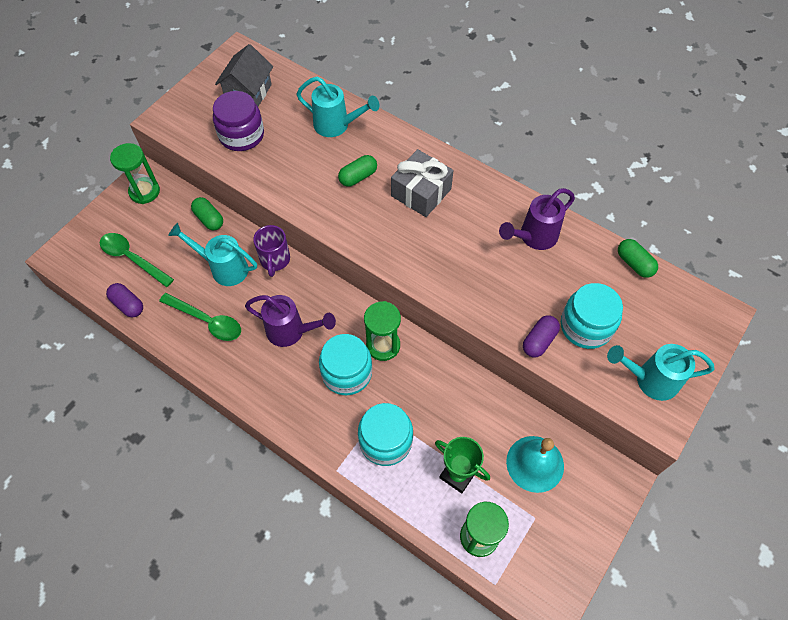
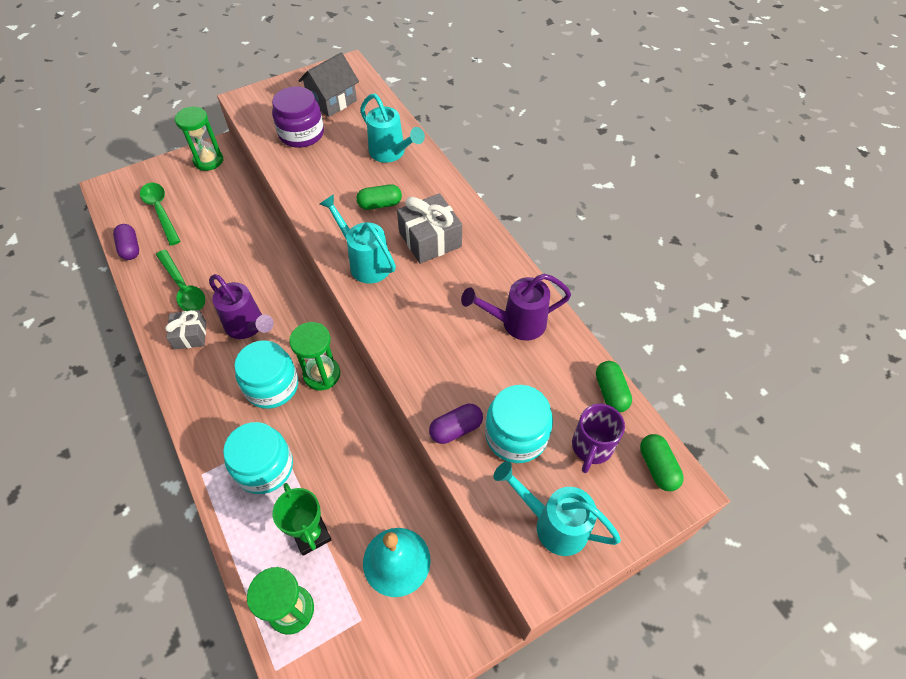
camera: 25 degrees right, 5 degrees down
(209, 219) = (245, 202): green capsule -> green capsule (657, 467)
(223, 268) = (228, 248): turquoise watering can -> turquoise watering can (365, 262)
(244, 360) = (190, 335): none -> grey gift
(275, 260) = (276, 258): purple mug -> purple mug (591, 447)

